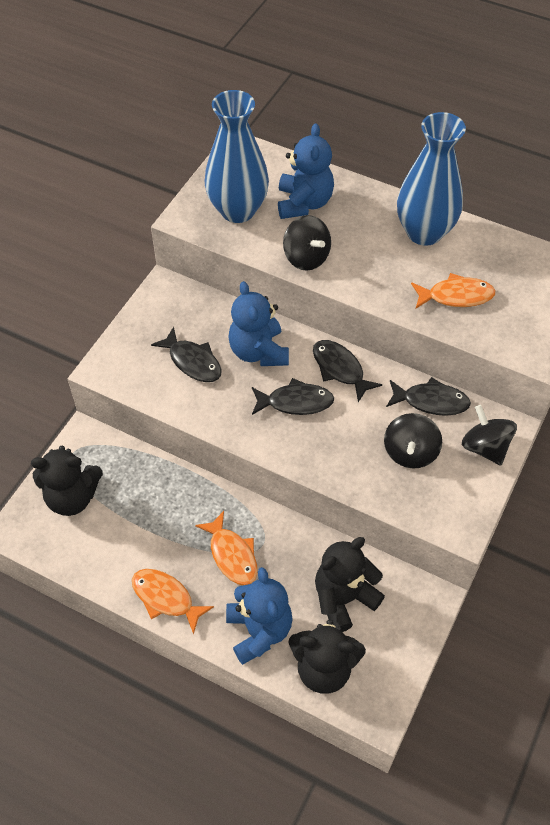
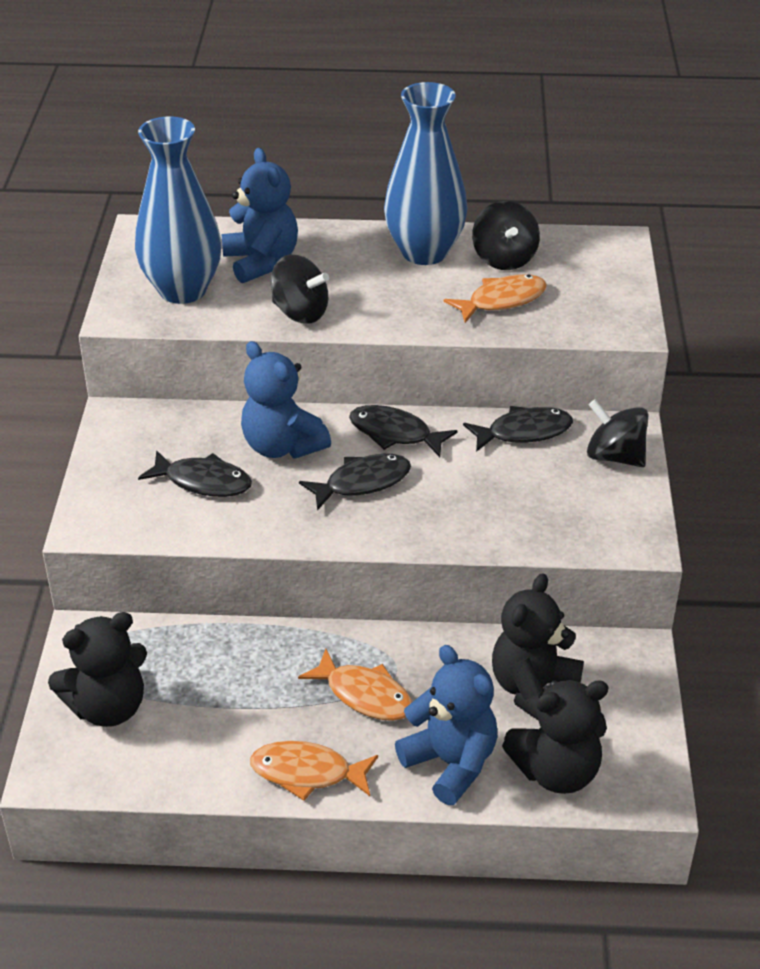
camera: 25 degrees left, 15 degrees down
(410, 452) = (533, 489): black spinning top -> black spinning top (504, 259)

